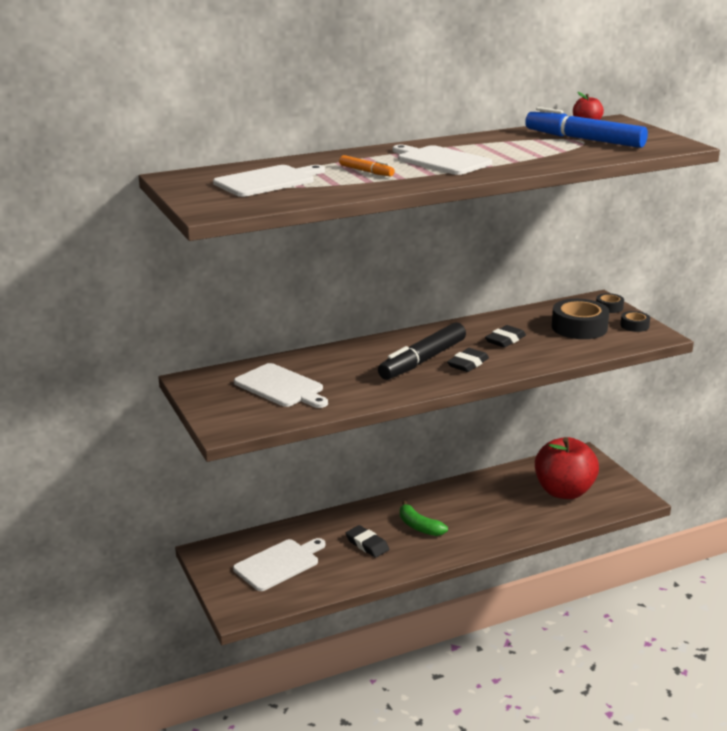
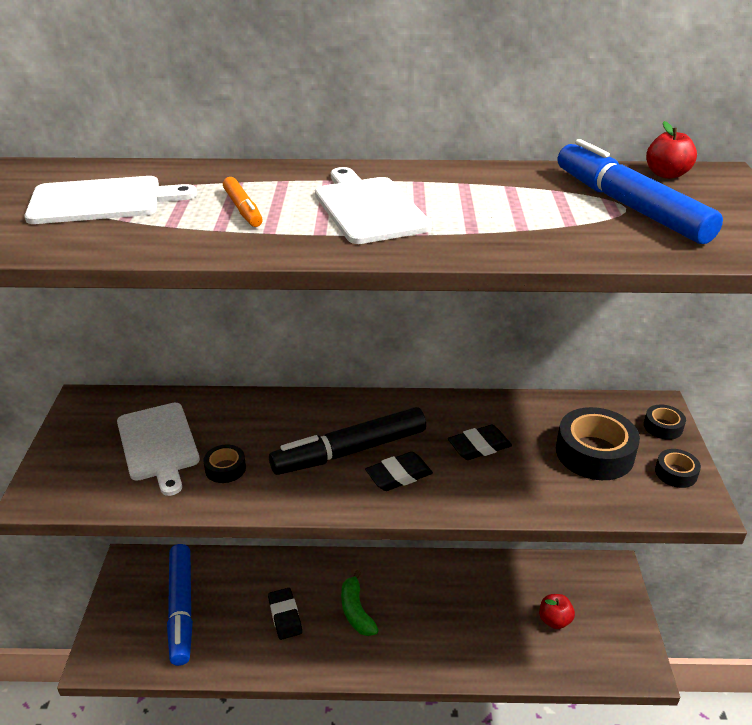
camera: 25 degrees right, 10 degrees up
(279, 564) = (181, 608): white cutting board -> blue marker
(346, 387) = (225, 468): none -> black tape
(564, 491) = (554, 620): red apple -> red apple, size x0.44

